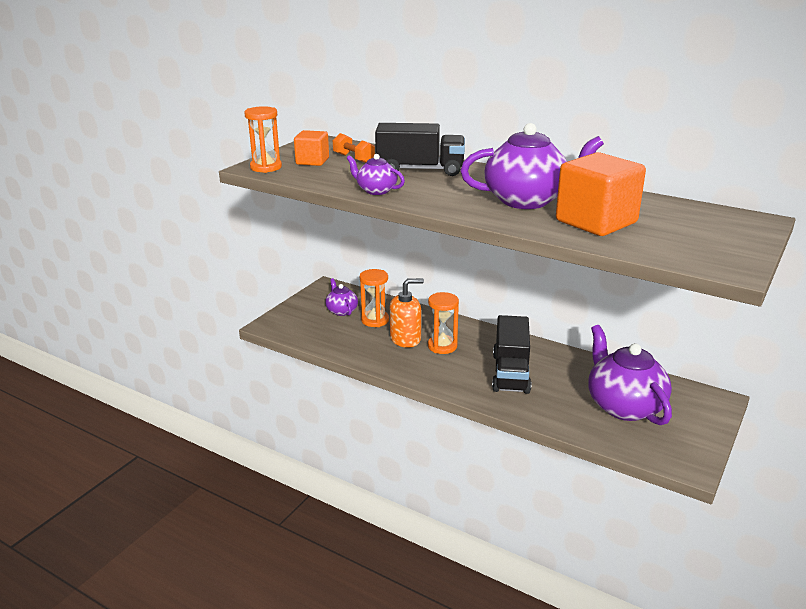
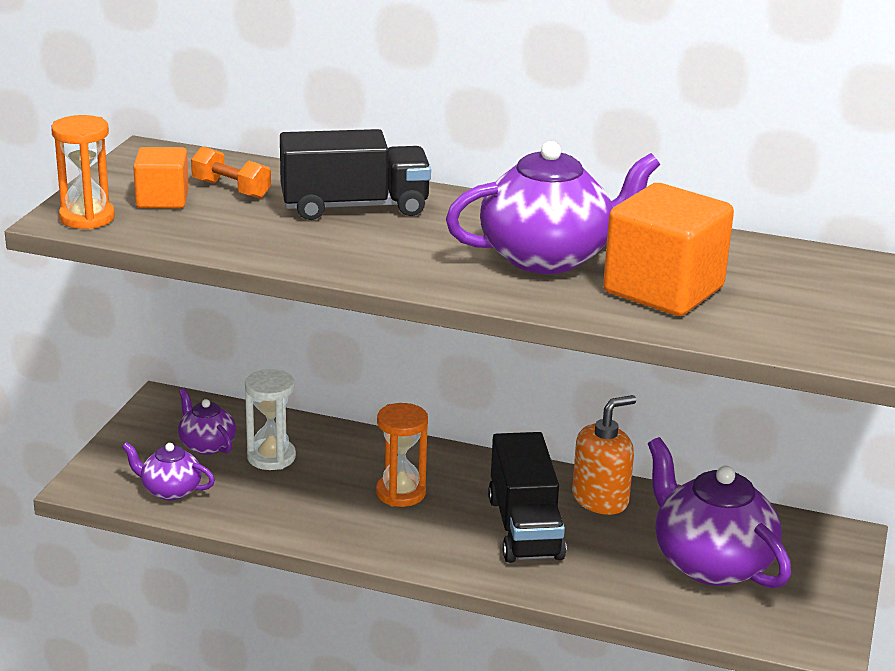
camera: 15 degrees left, 0 degrees up
(375, 320) = (271, 457): orange hourglass -> white hourglass
(376, 190) = (300, 254): purple teapot -> purple teapot (170, 490)
(405, 339) = (335, 486): orange soap dispenser -> orange soap dispenser (600, 499)

